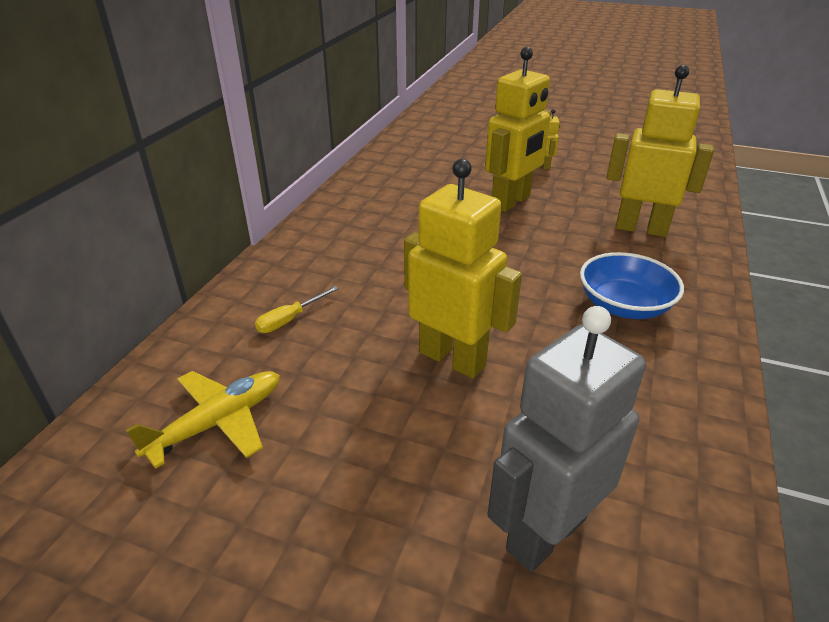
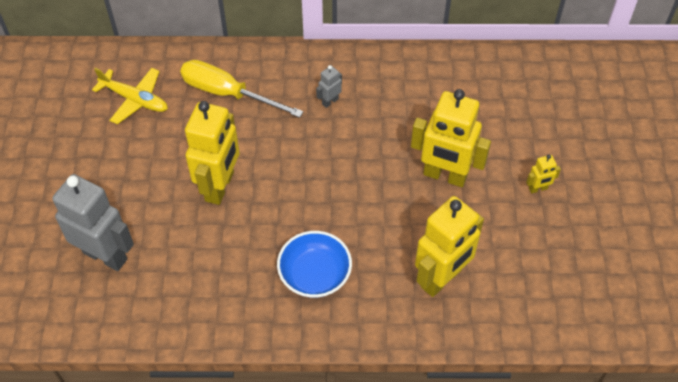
camera: 70 degrees right, 20 degrees up
(290, 319) = (227, 93): yellow screwdriver -> yellow screwdriver, size x2.10
(367, 245) = (330, 101): none -> grey robot
(641, 228) = (441, 279): yellow robot -> yellow robot turned 45 degrees clockwise

